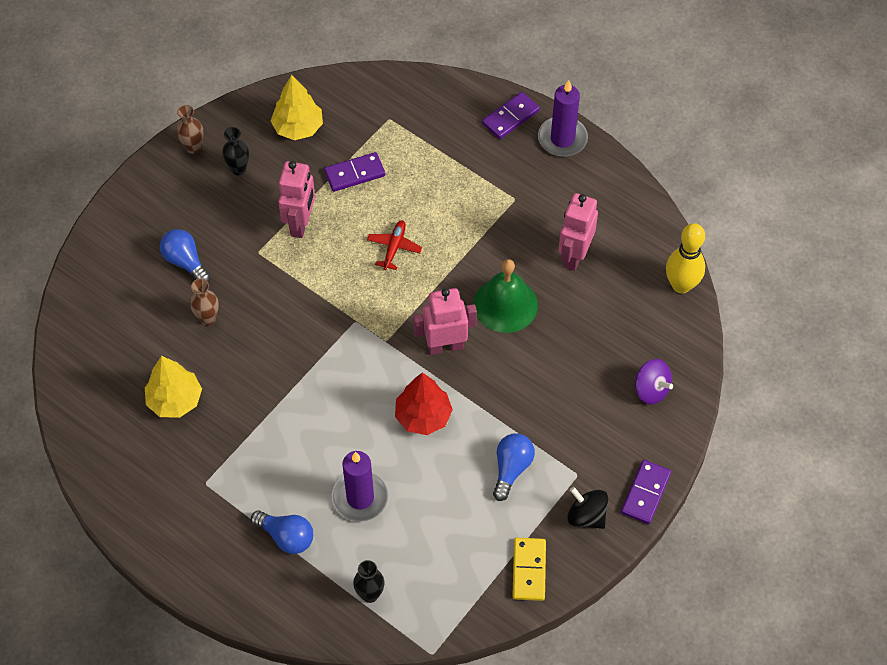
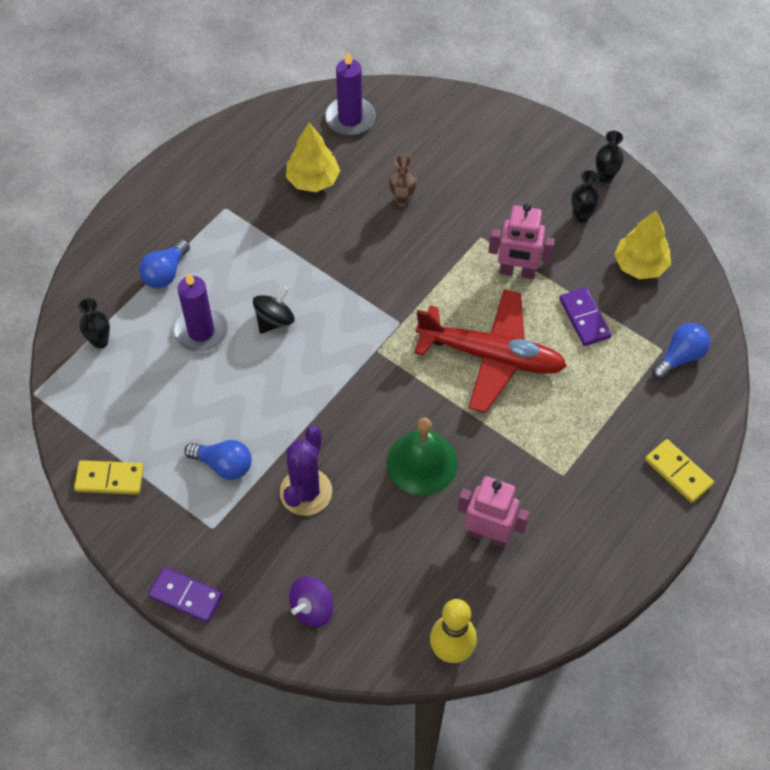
camera: 90 degrees right, 0 degrees up
(185, 262) = (466, 179): blue light bulb -> blue light bulb (680, 357)
(193, 147) = (605, 177): brown vase -> black vase
(394, 247) = (491, 356): red plane -> red plane, size x2.37
(423, 416) = (288, 384): red tree -> none
(445, 346) = (370, 404): pink robot -> none
(510, 117) = (678, 472): purple domino -> yellow domino
(537, 398) = (306, 492): none -> purple cactus
(562, 139) = (653, 527): purple candle -> purple candle (350, 118)
(586, 516) = (164, 535): black spinning top -> black spinning top (274, 320)

